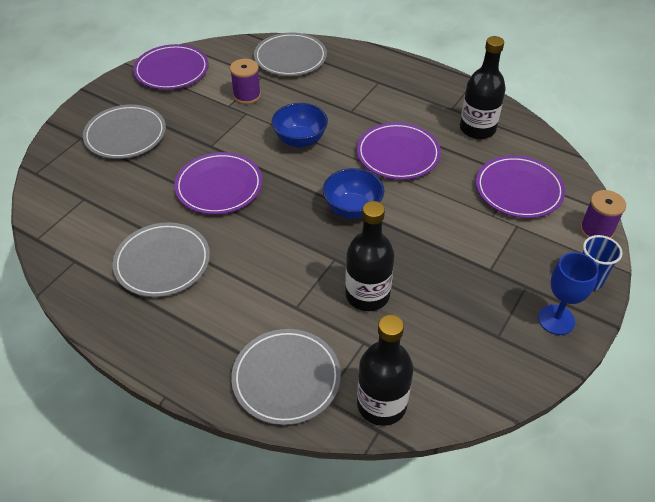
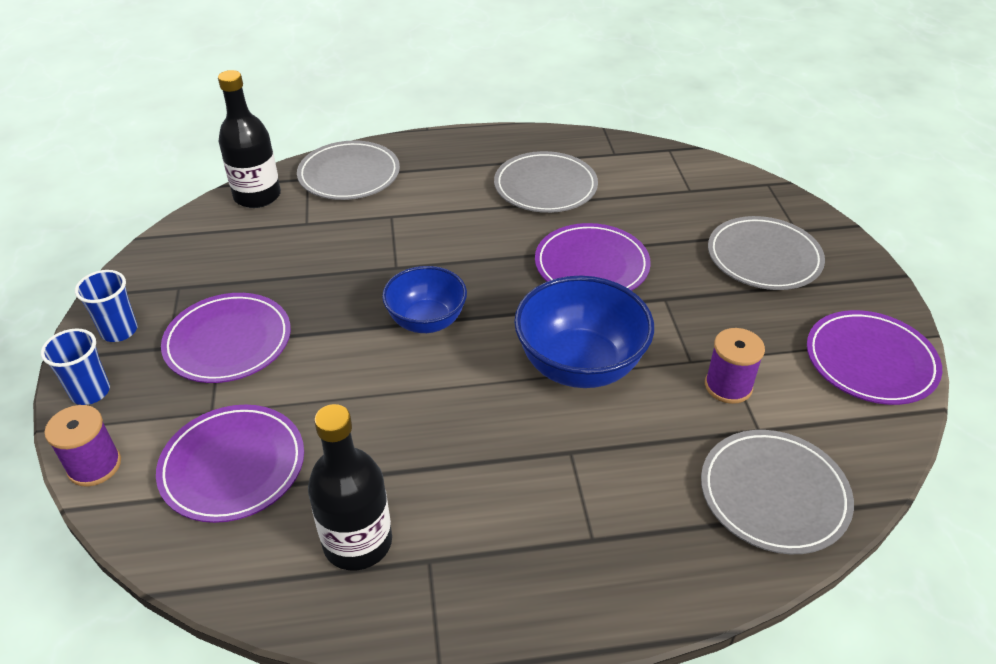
camera: 140 degrees right, 5 degrees down
(300, 140) = (580, 365): blue bowl -> blue bowl, size x1.54
(367, 295) = (334, 255): black bottle -> none
(398, 154) = (439, 422): purple plate -> purple plate (228, 342)
(556, 320) = (119, 331): blue goblet -> blue cup

